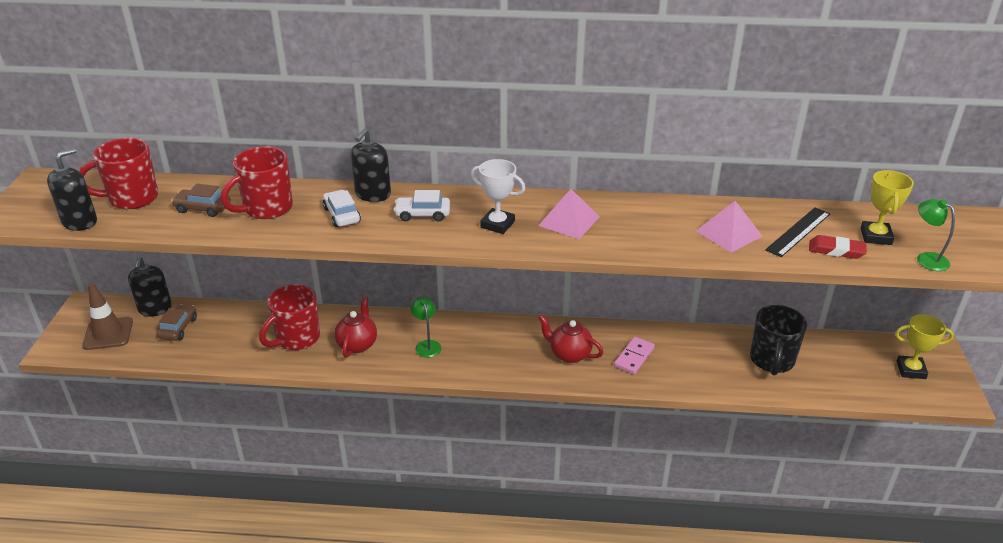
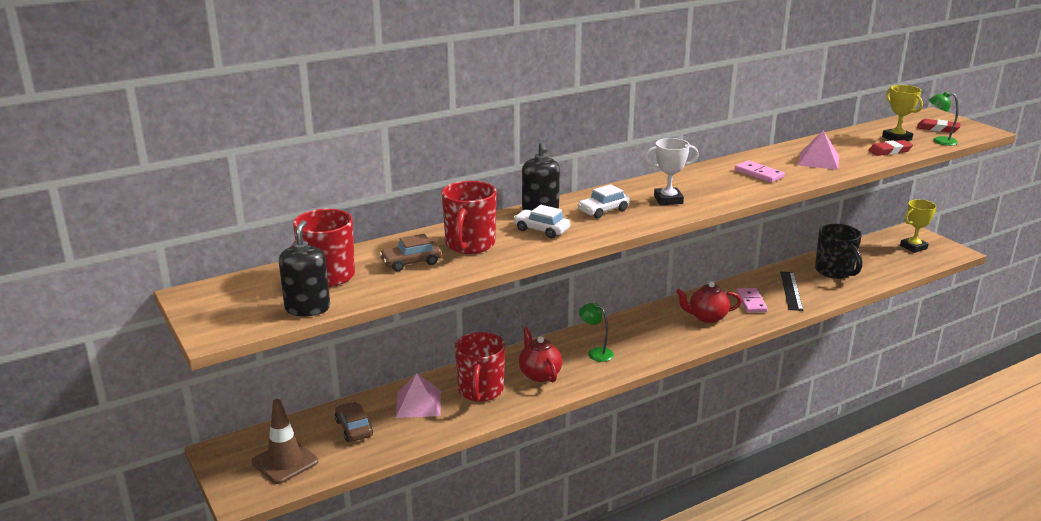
camera: 35 degrees left, 10 degrees down
(155, 309) = (304, 424): black soap dispenser -> none
(569, 221) = (711, 183): pink pyramid -> pink pyramid (418, 403)
(635, 227) = (758, 174): none -> pink domino
(798, 231) = (853, 148): black ruler -> black ruler (791, 290)
(955, 241) = (938, 129): none -> red eraser

